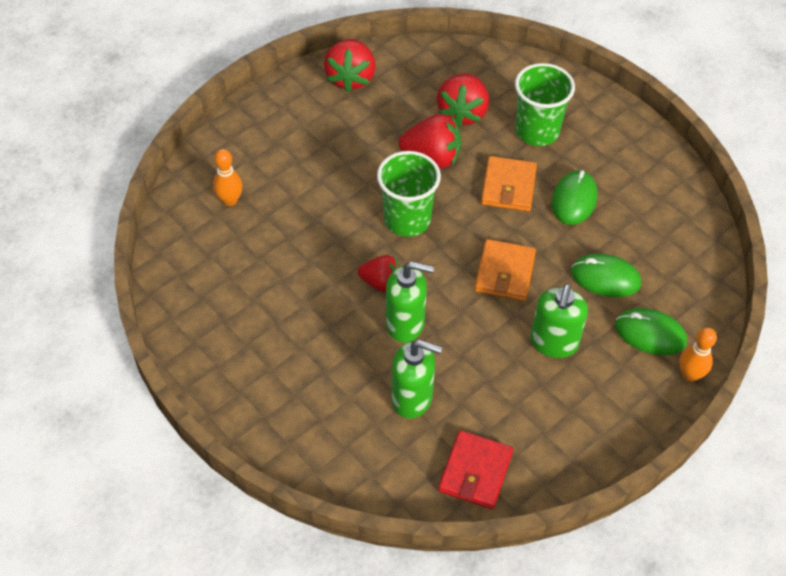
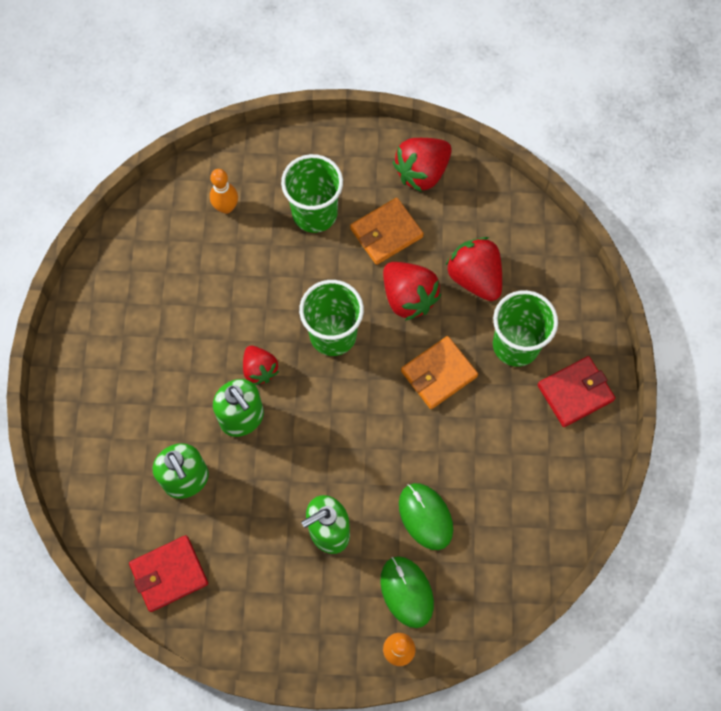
camera: 45 degrees right, 15 degrees up
(303, 156) = (314, 213): none -> green cup
(462, 113) = (475, 277): red strawberry -> red strawberry turned 90 degrees clockwise
(505, 272) = (356, 443): orange wallet -> orange wallet (386, 233)
(574, 200) = (477, 430): green mouse -> none
(607, 129) = (575, 393): none -> red wallet

